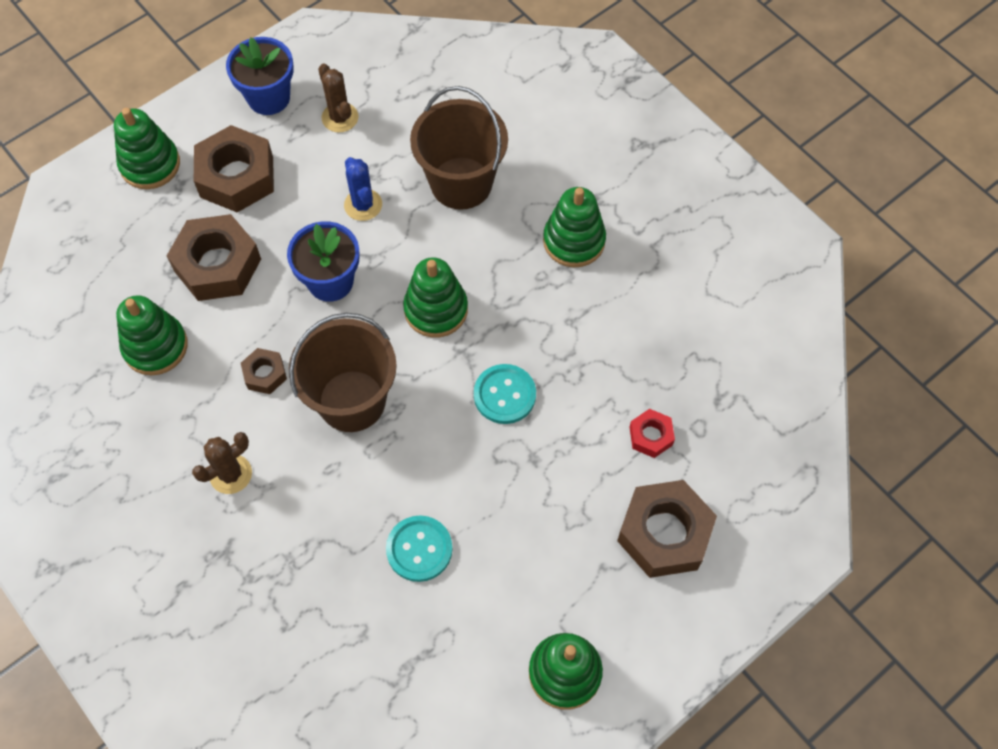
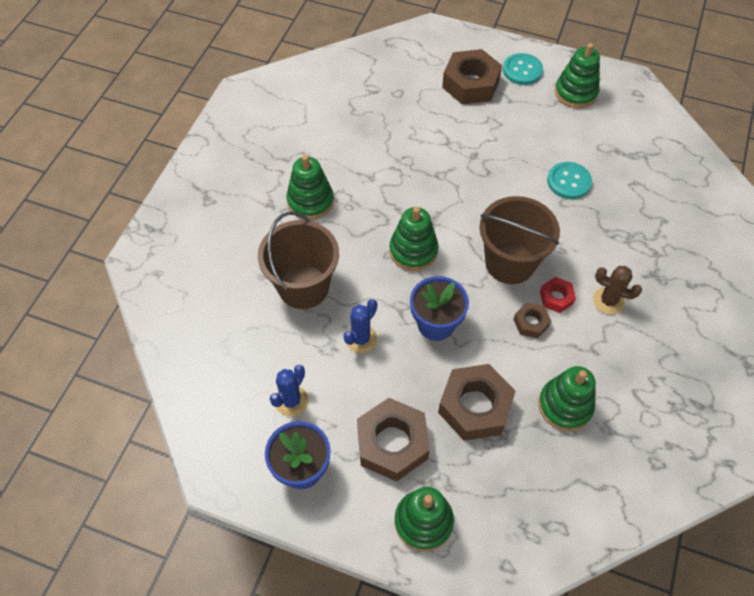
camera: 120 degrees left, 5 degrees down
(340, 117) = (291, 401): brown cactus -> blue cactus
(504, 395) = (445, 187): turquoise button -> turquoise button (522, 70)
(651, 436) = (419, 111): red nut -> red nut (556, 297)

